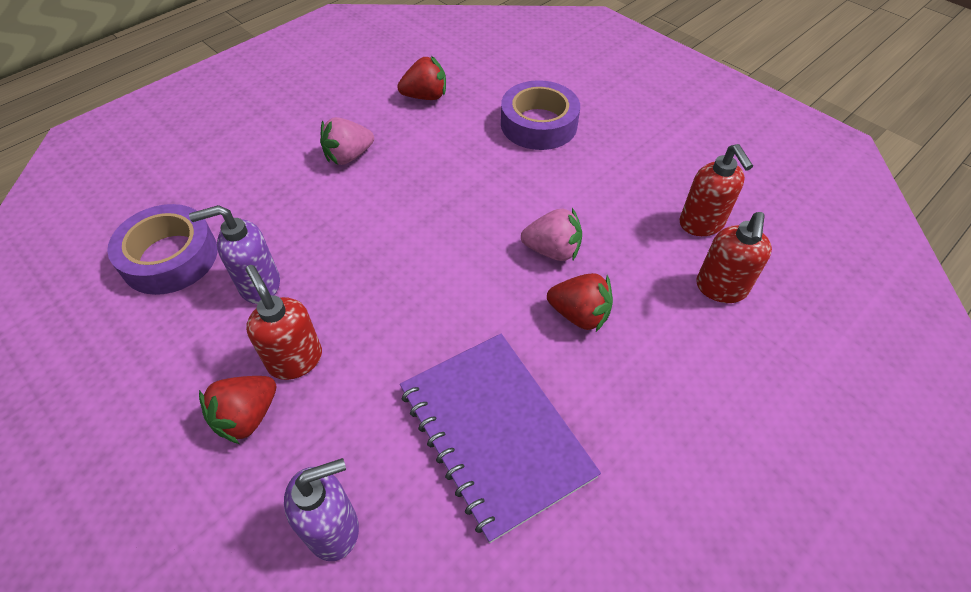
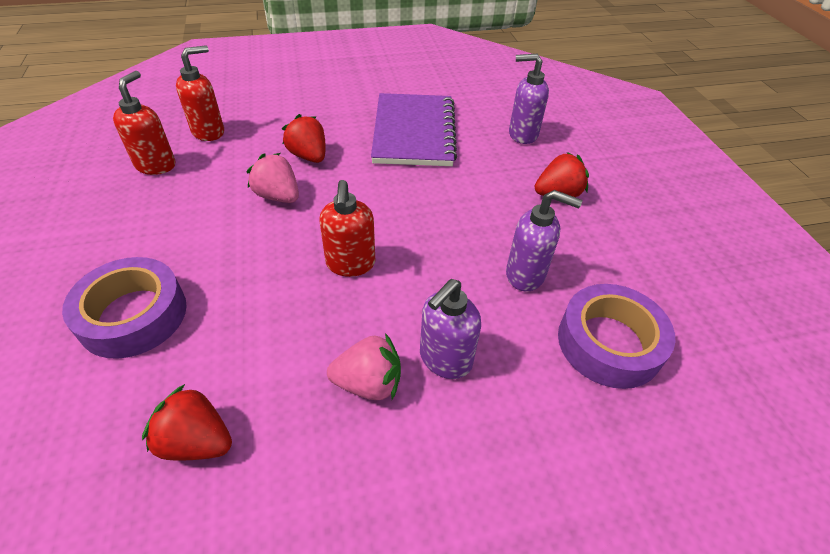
camera: 150 degrees left, 5 degrees down
(295, 359) = (515, 211): red soap dispenser -> red soap dispenser (350, 264)
(303, 190) = (445, 359): none -> purple soap dispenser

